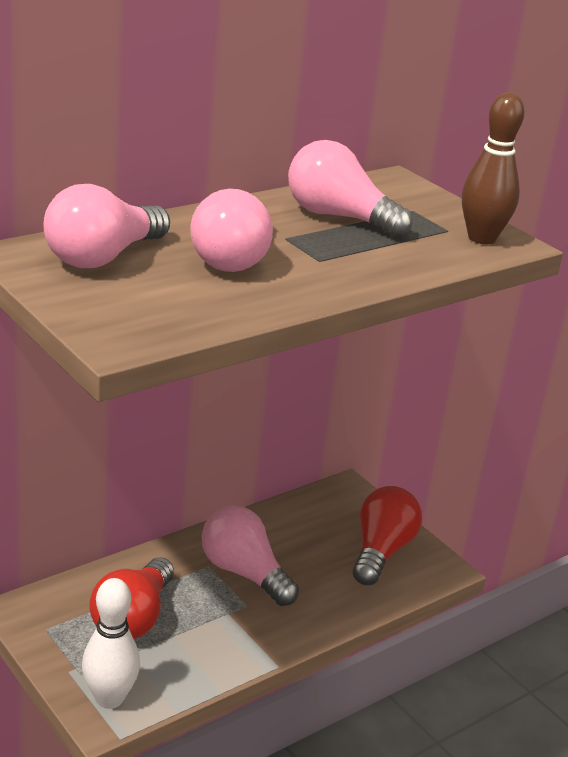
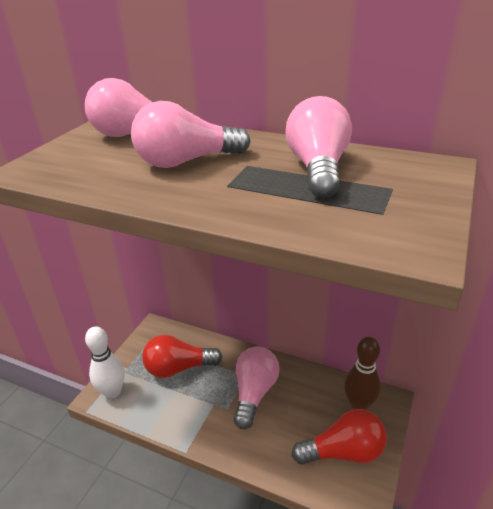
camera: 65 degrees right, 5 degrees up
(481, 238) = (396, 232): brown bowling pin -> brown bowling pin (359, 404)

